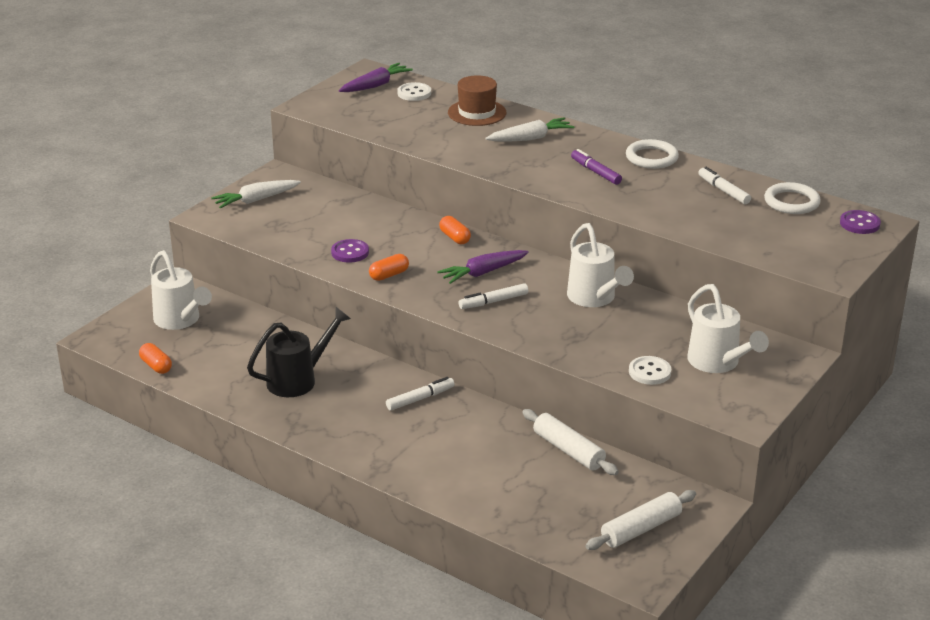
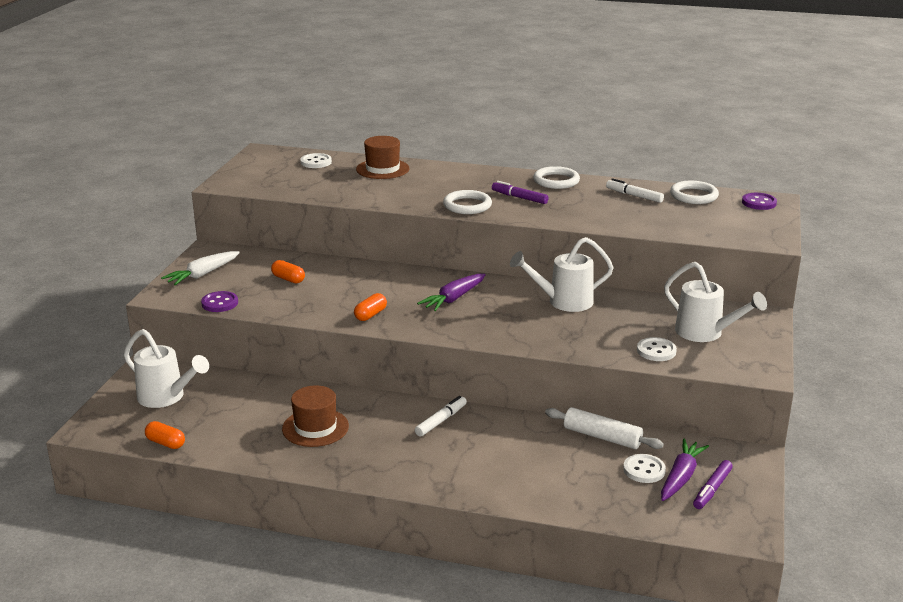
camera: 20 degrees left, 5 degrees down
(298, 380) = (315, 427): black watering can -> brown hat
(350, 252) = (321, 302): purple button -> purple button (220, 303)
(375, 85) = (276, 161): purple carrot -> purple carrot (681, 477)
(455, 237) = (408, 275): orange capsule -> orange capsule (288, 279)
(493, 302) = (480, 320): white marker -> none
(530, 138) = (444, 181): white carrot -> none
(533, 172) = (467, 205): none -> white ring
(586, 493) = (644, 470): none -> white button
(594, 298) = (564, 302): white watering can -> white watering can turned 120 degrees clockwise
(641, 529) = (712, 489): white rolling pin -> purple marker

